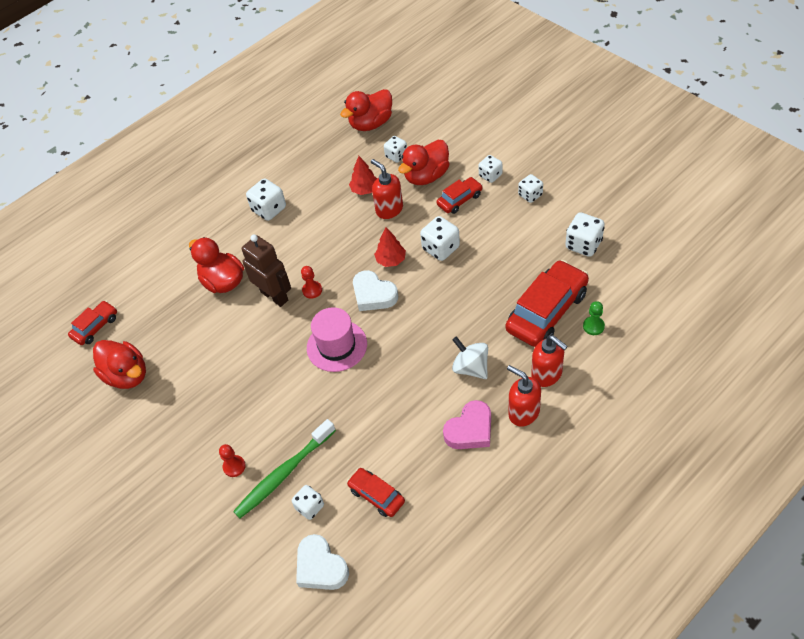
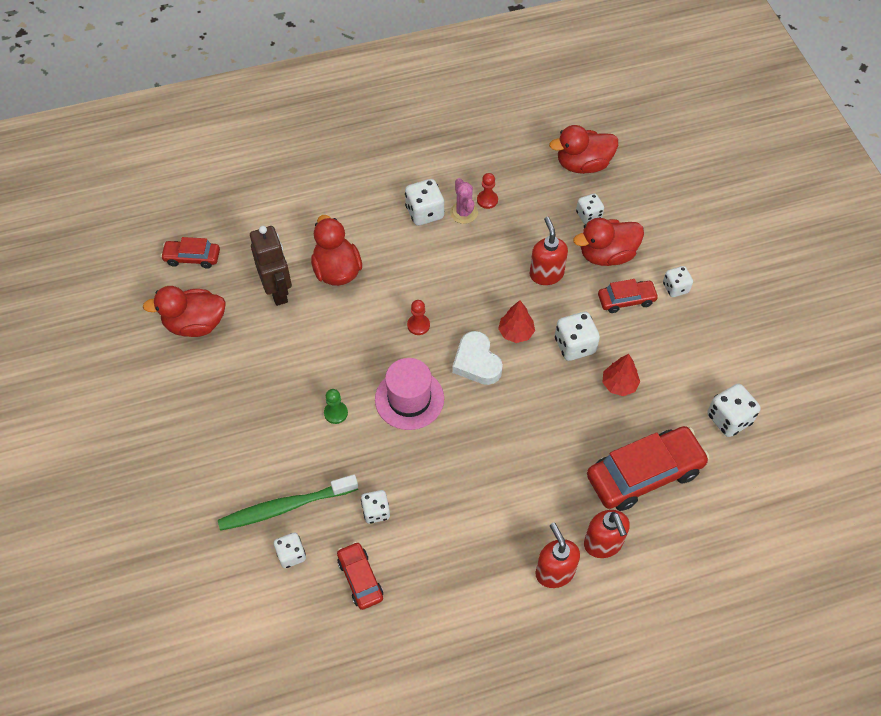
camera: 20 degrees right, 5 degrees up
(95, 327) = (192, 257): red car -> red car turned 150 degrees counterclockwise
(127, 375) = (195, 324): red duck -> red duck turned 105 degrees clockwise
(234, 466) = (243, 474): red pawn -> red pawn (487, 200)
(274, 296) = (378, 312): brown robot -> brown robot (277, 291)
(300, 196) = (464, 213): none -> pink cactus
(321, 567) = (268, 621): white heart -> none
(365, 189) = (533, 238): red tree -> red tree (619, 384)
(470, 430) = (490, 561): pink heart -> none
(471, 367) = (529, 494): white spinning top -> none
(530, 195) = (705, 332): white dice -> white dice (376, 511)
(593, 326) = (684, 517): green pawn -> green pawn (336, 413)

